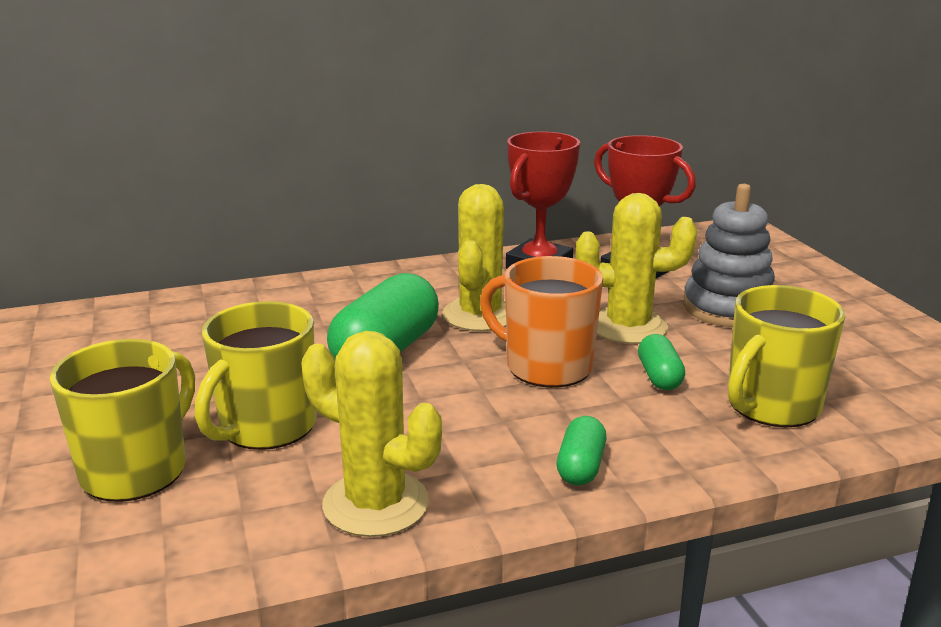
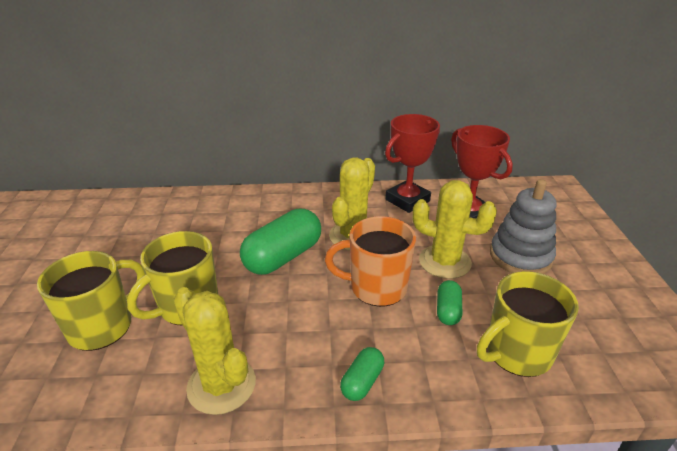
camera: 15 degrees right, 10 degrees up
(546, 366) = (376, 287): orange mug -> orange mug turned 45 degrees counterclockwise

